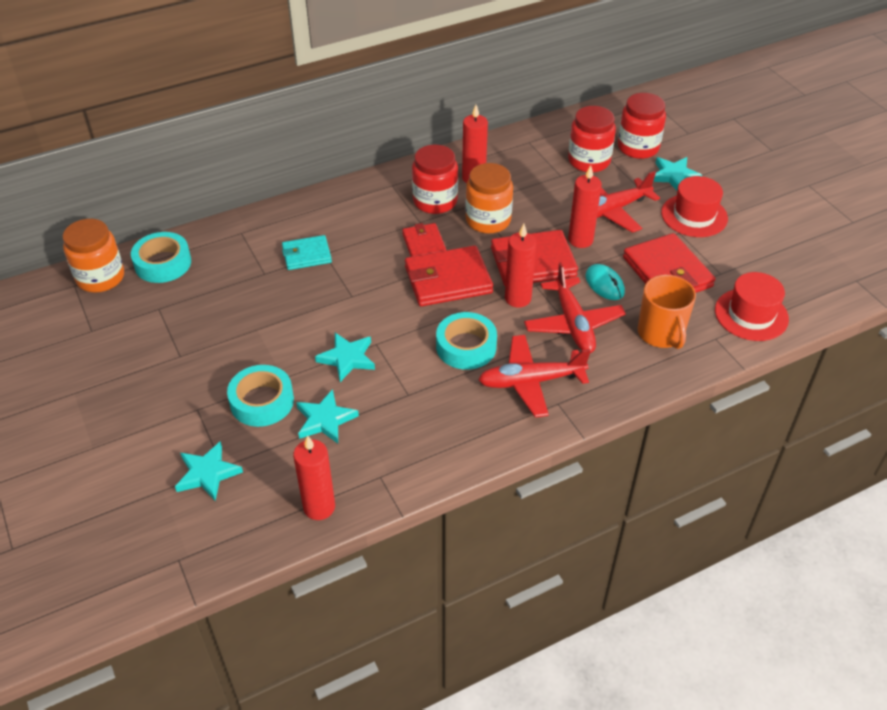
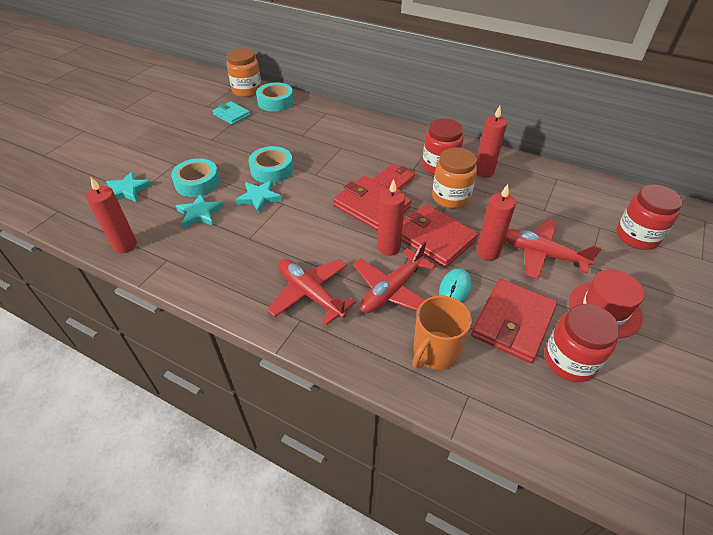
camera: 55 degrees right, 0 degrees up
(306, 255) = (332, 142): turquoise wallet -> turquoise wallet (231, 115)
(466, 347) = (316, 244): turquoise tape -> turquoise tape (272, 170)
(589, 161) = (581, 217): red jar -> red jar (569, 360)
(674, 176) = (635, 274): turquoise star -> none
(751, 314) = (527, 411): red hat -> none

